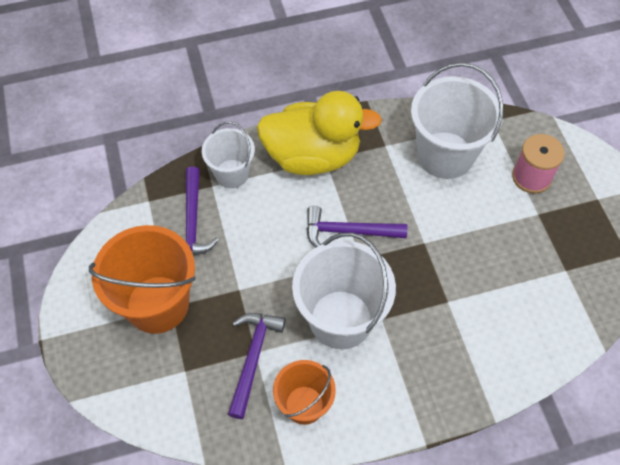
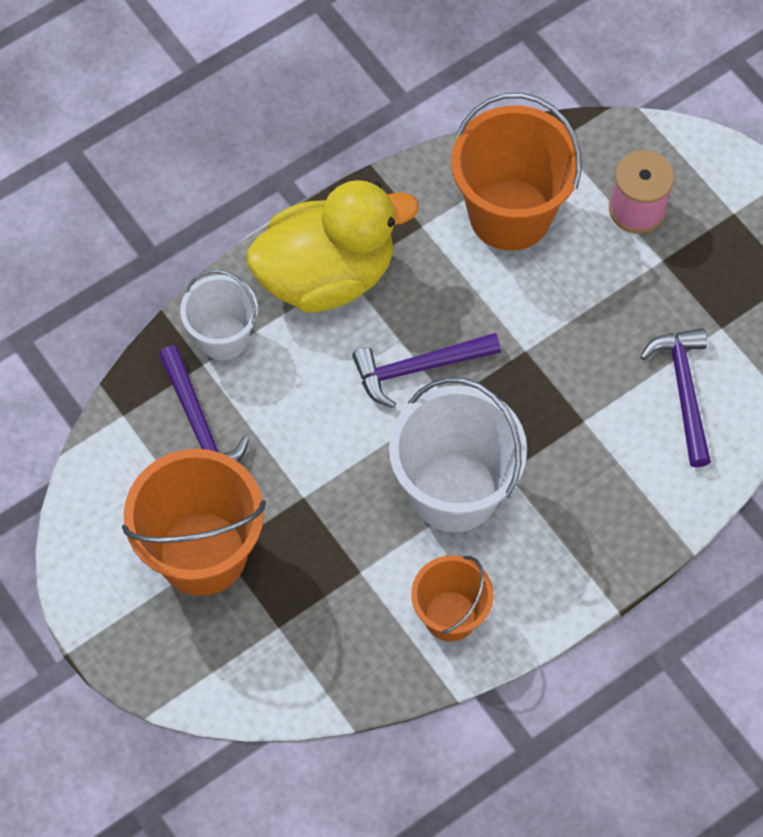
camera: 20 degrees left, 5 degrees up
(253, 358) = (361, 580): purple hammer -> purple hammer (684, 391)
(445, 155) = (510, 214): white bucket -> orange bucket

